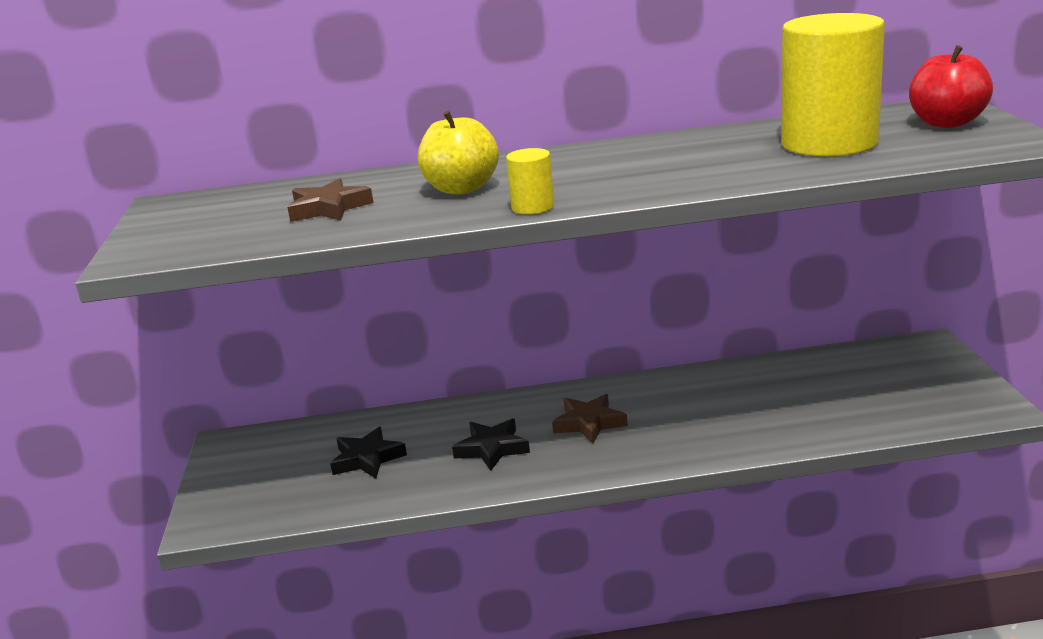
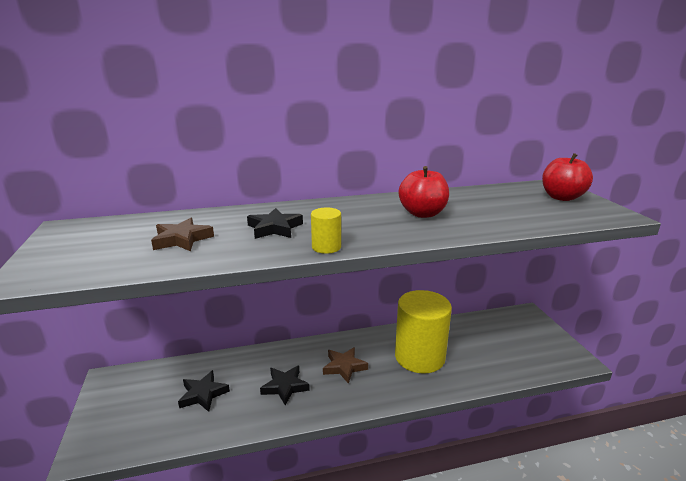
camera: 10 degrees left, 0 degrees up
(461, 189) = (274, 228): yellow apple -> black star
(695, 159) = (422, 213): none -> red apple
(829, 143) = (500, 207): yellow cylinder -> yellow cylinder (419, 357)

